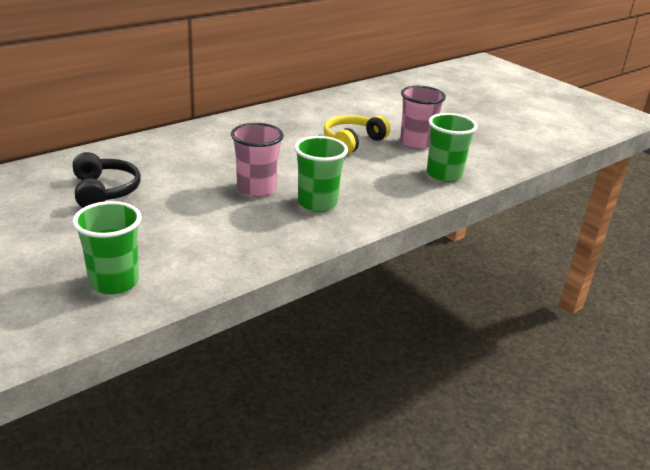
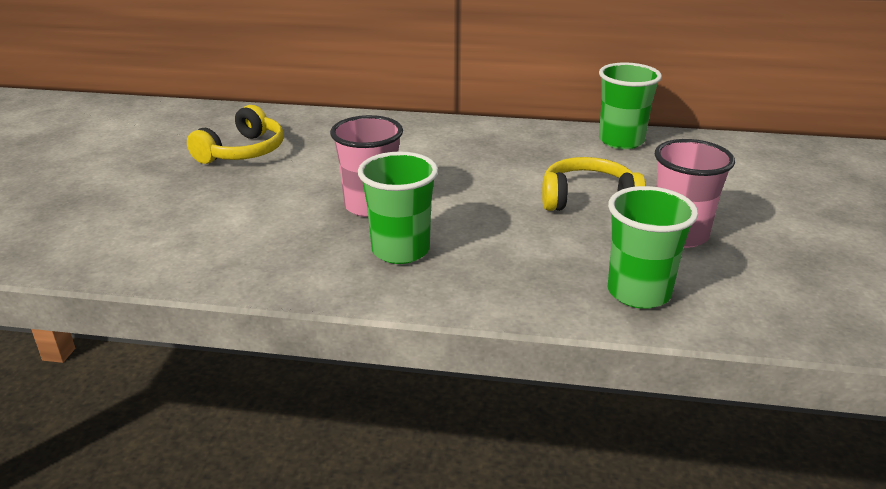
camera: 50 degrees right, 0 degrees up
(104, 191) = (243, 152): black headphones -> yellow headphones
(114, 282) = (88, 234): green cup -> green cup (621, 141)

